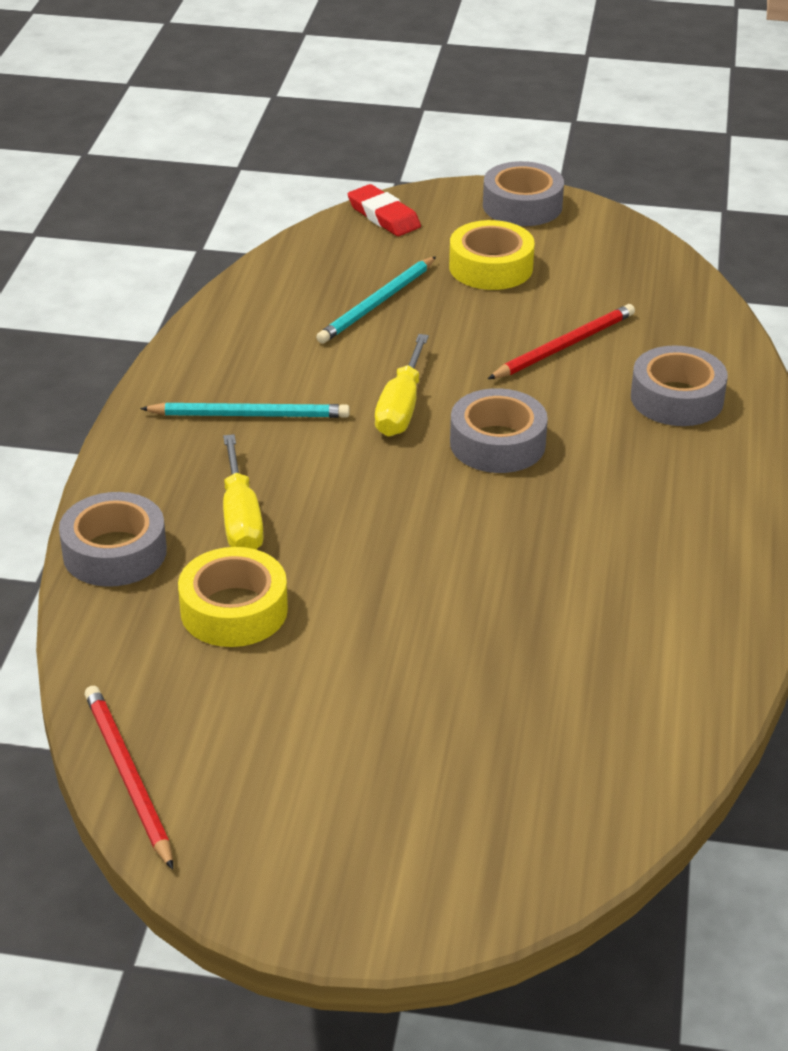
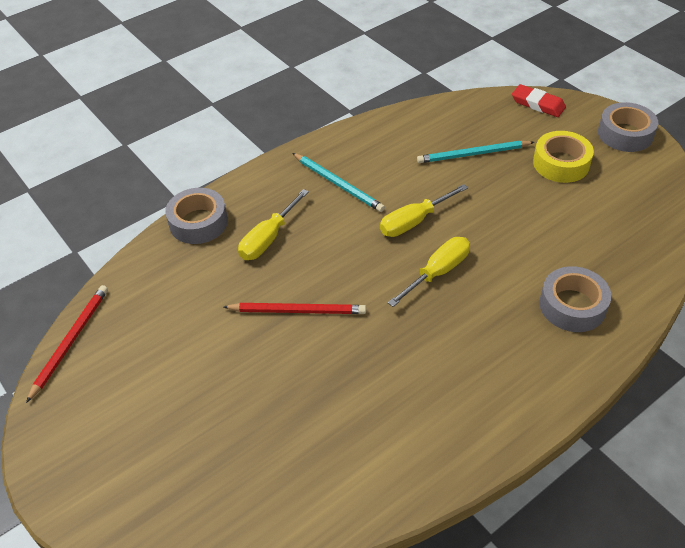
camera: 45 degrees right, 10 degrees up
(234, 610) = (208, 286): yellow tape -> none
(384, 216) = (538, 104): red eraser -> red eraser turned 60 degrees counterclockwise
(497, 443) = (437, 272): grey tape -> yellow screwdriver
(564, 346) = (545, 234): red pencil -> red pencil (298, 311)

